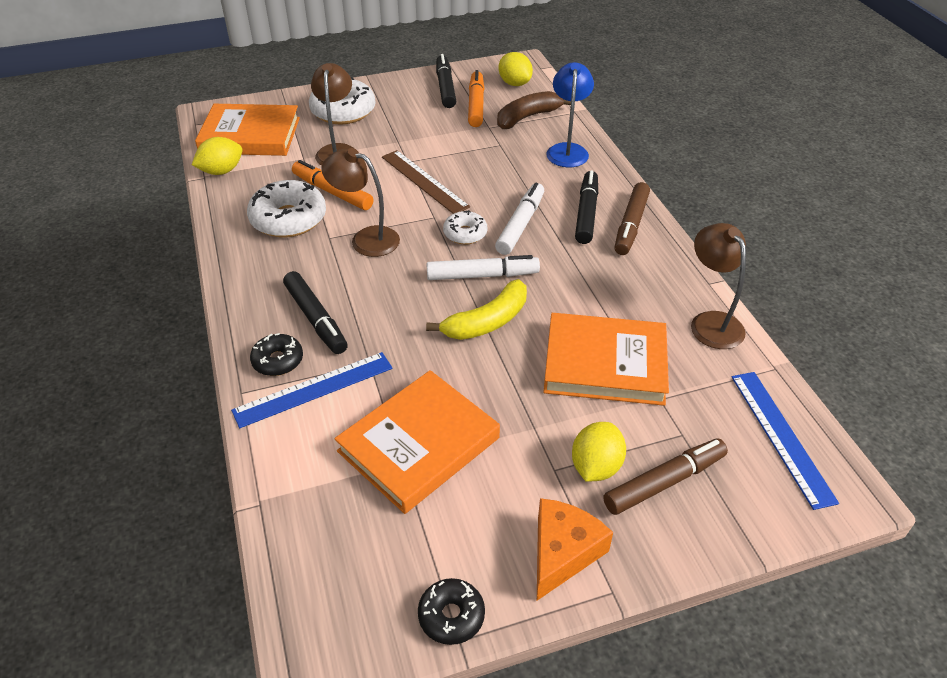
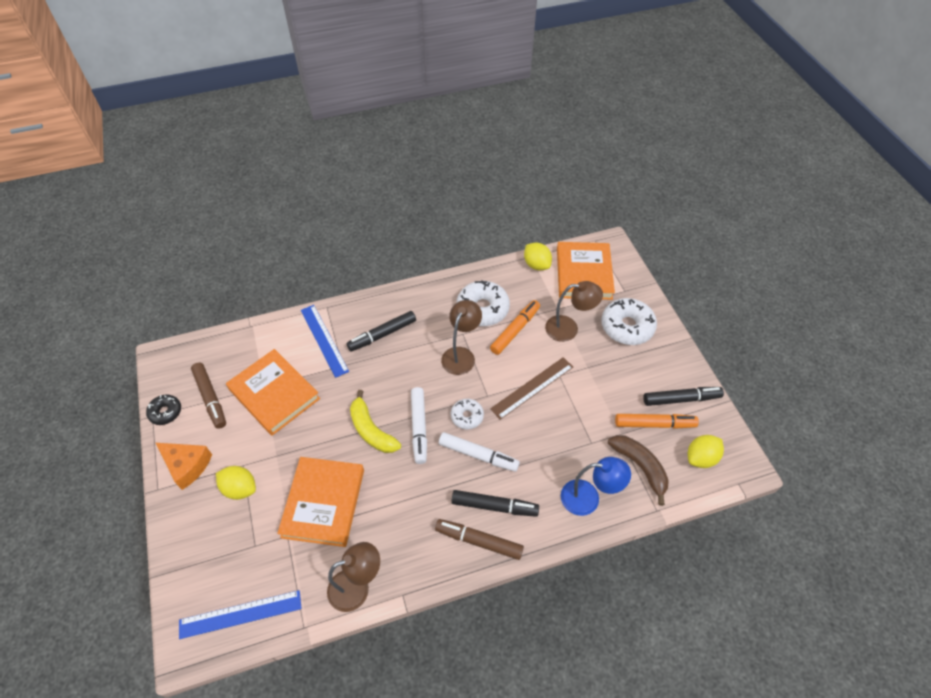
camera: 90 degrees right, 10 degrees up
(278, 361) = (348, 320): black donut -> none
(664, 482) = (220, 528): brown marker -> brown marker (210, 398)

